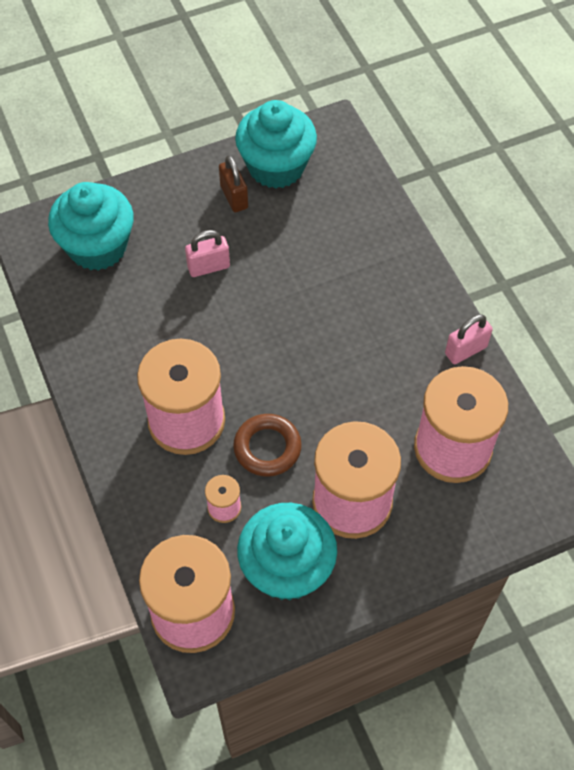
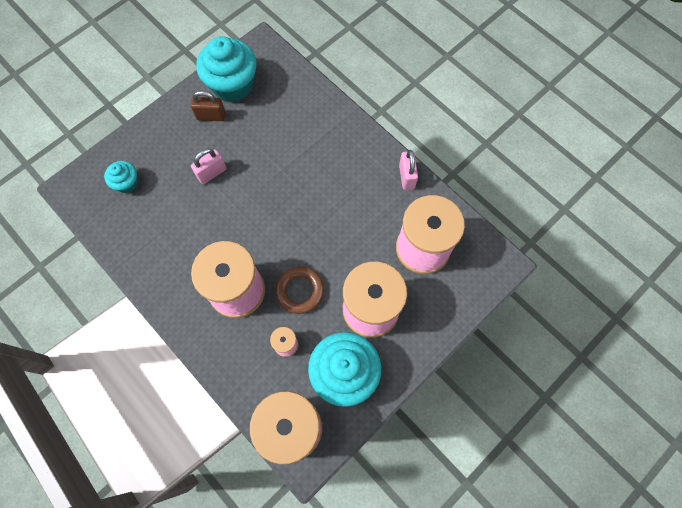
camera: 20 degrees left, 10 degrees up
(97, 247) = (127, 183): turquoise cupcake -> turquoise cupcake, size x0.51
(234, 197) = (211, 116): brown padlock -> brown padlock turned 45 degrees counterclockwise
(465, 350) = (406, 176): pink padlock -> pink padlock turned 45 degrees counterclockwise

